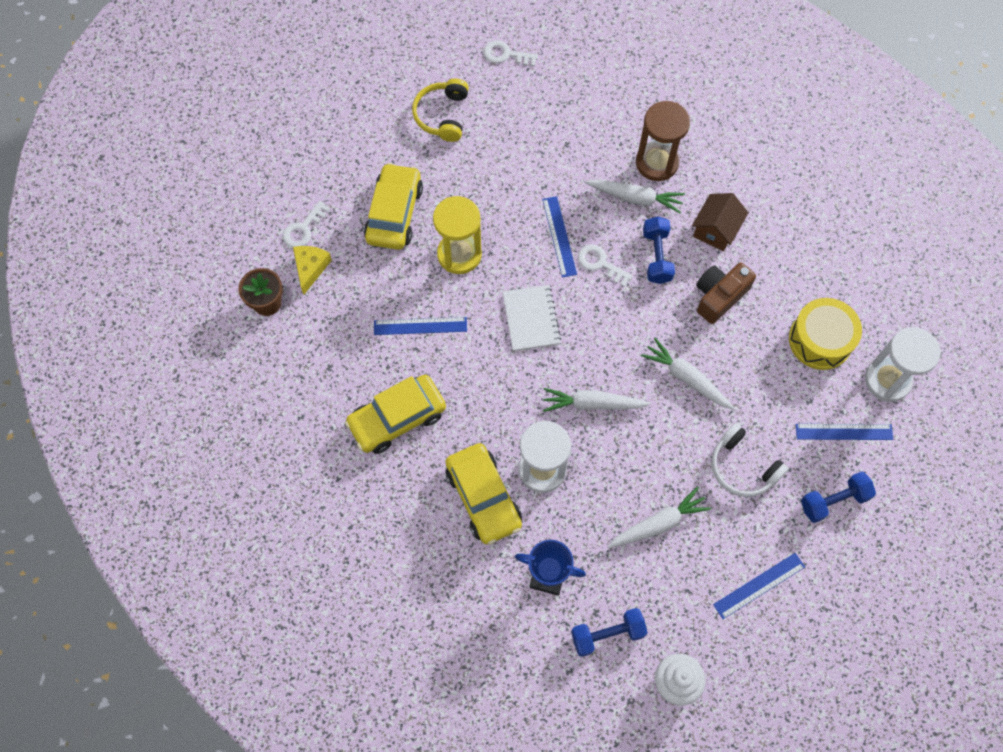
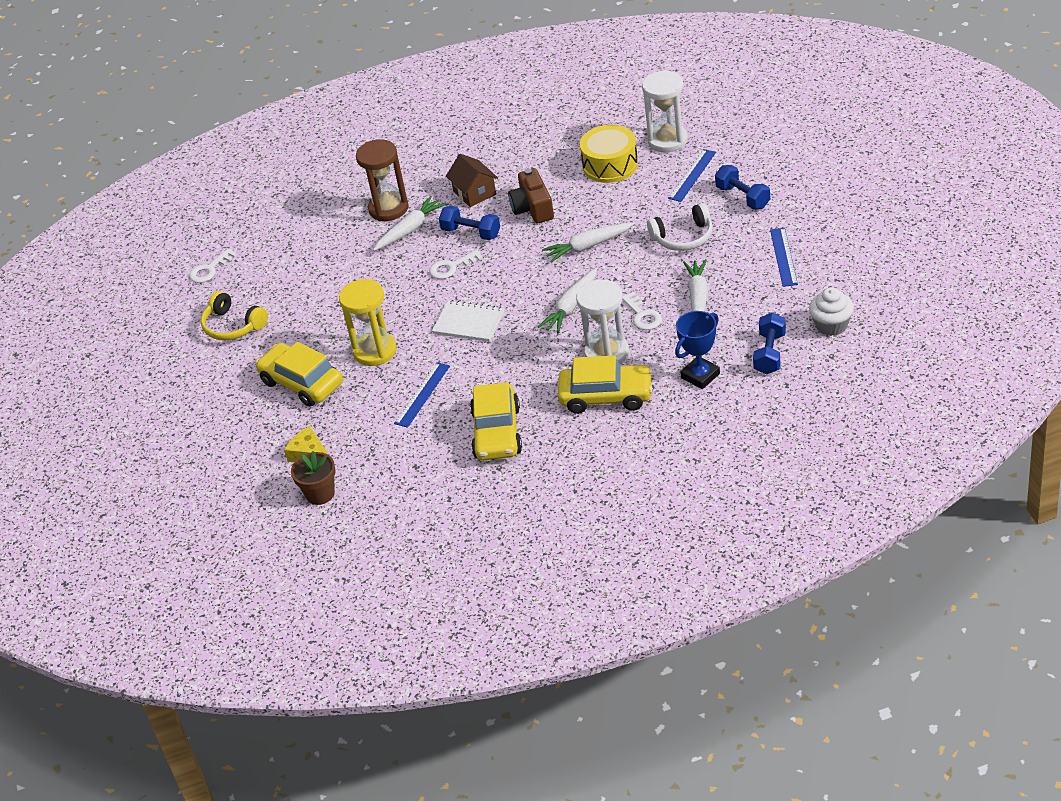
camera: 55 degrees left, 25 degrees down
(303, 229) = (266, 449): white key -> white key (642, 315)
(559, 236) = (408, 284): blue ruler -> none
(833, 501) = (743, 197): blue dumbbell -> blue dumbbell turned 45 degrees counterclockwise

